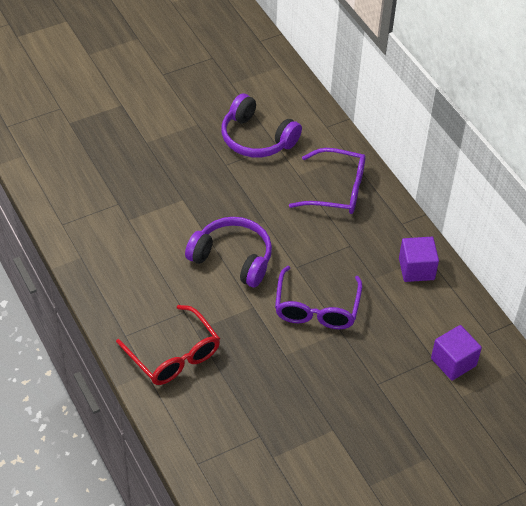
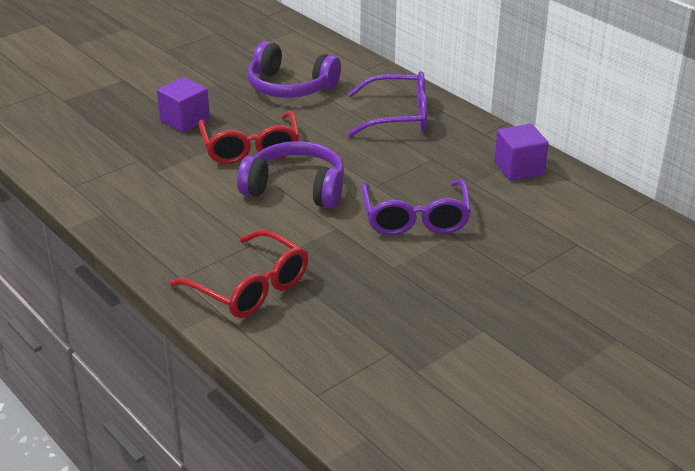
camera: 10 degrees left, 15 degrees down
(207, 205) = (250, 147): none -> red glasses
(453, 362) = (602, 243): purple cube -> purple cube (185, 120)

